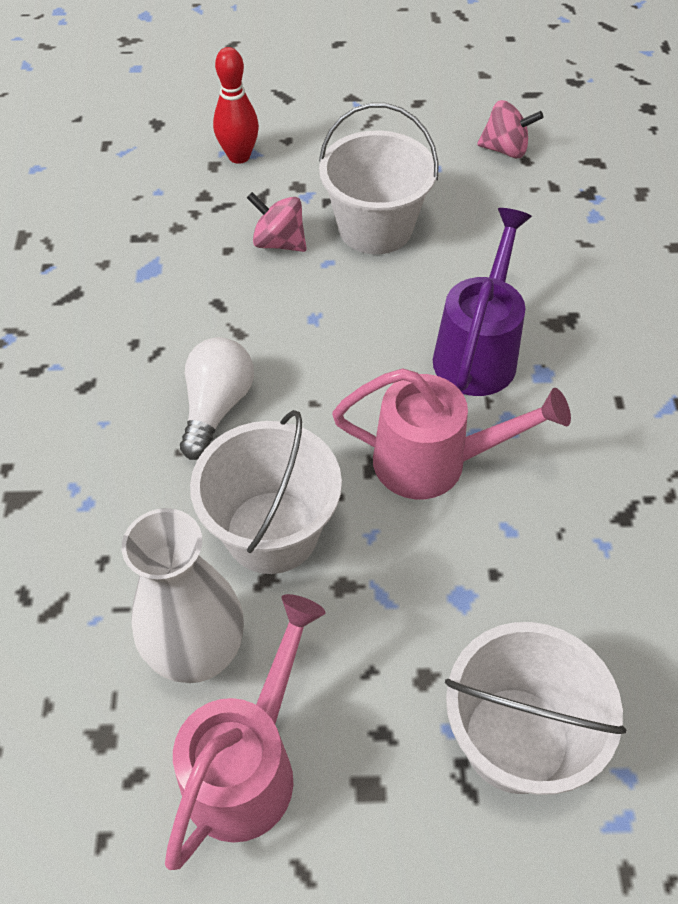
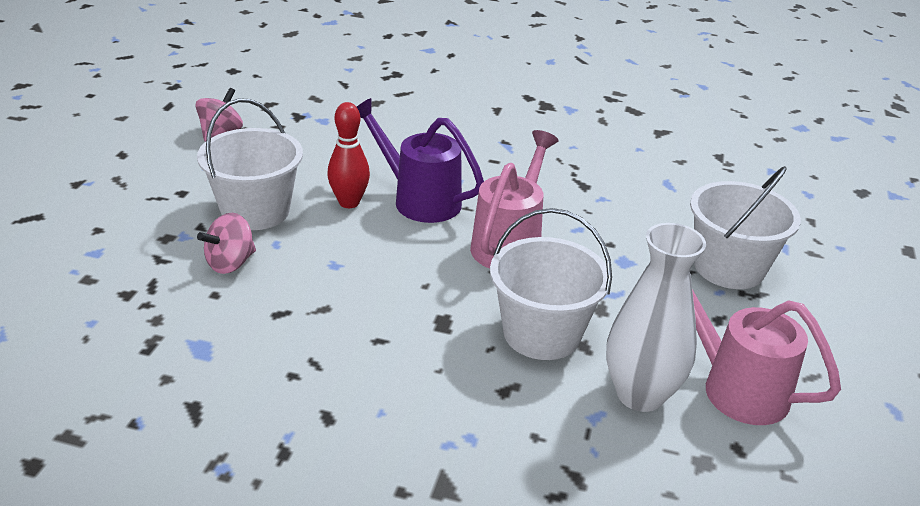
camera: 75 degrees left, 20 degrees down
(216, 407) = (401, 338): white light bulb -> none
(239, 156) = (91, 261): red bowling pin -> red bowling pin (349, 202)

